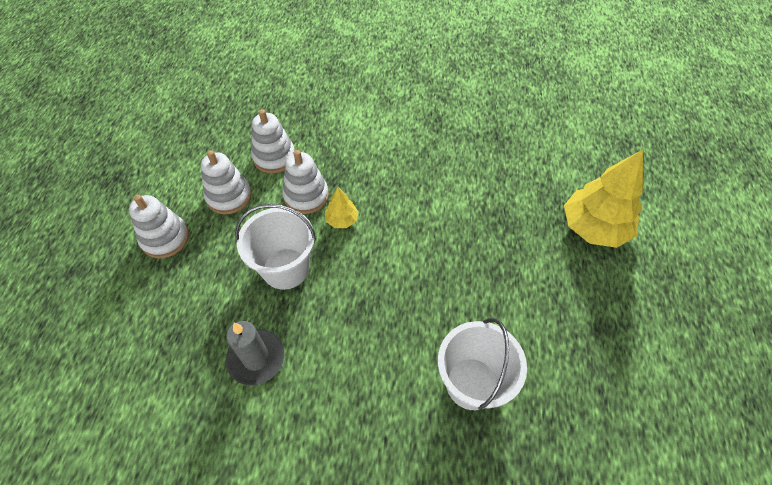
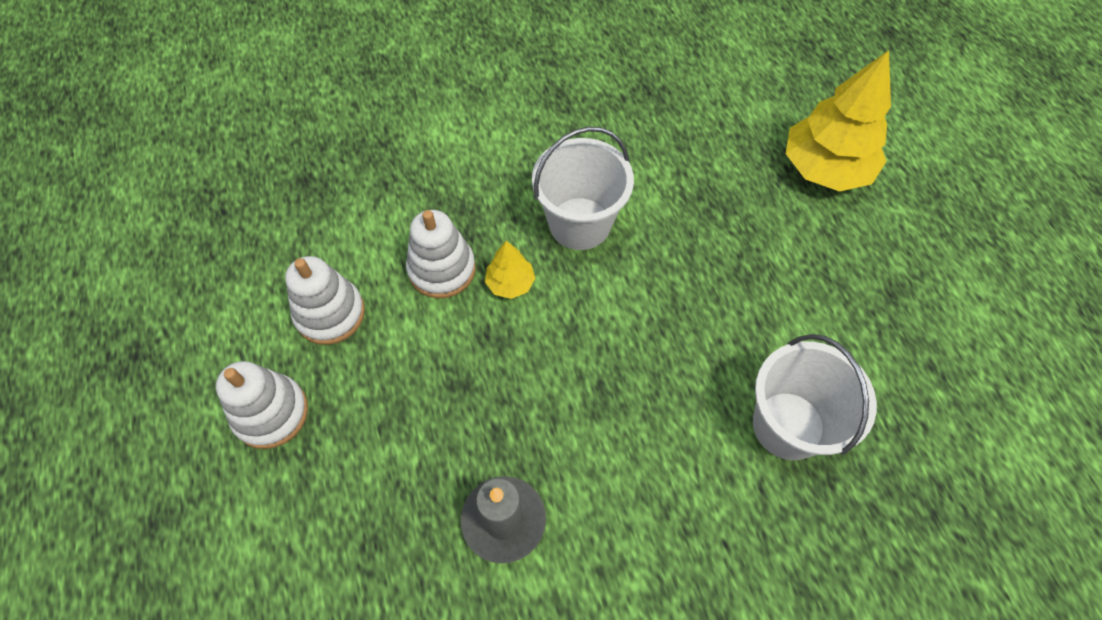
camera: 25 degrees left, 5 degrees up
(274, 157) = (363, 231): white stacking toy -> none
(285, 268) = (472, 382): white bucket -> white bucket (579, 223)

